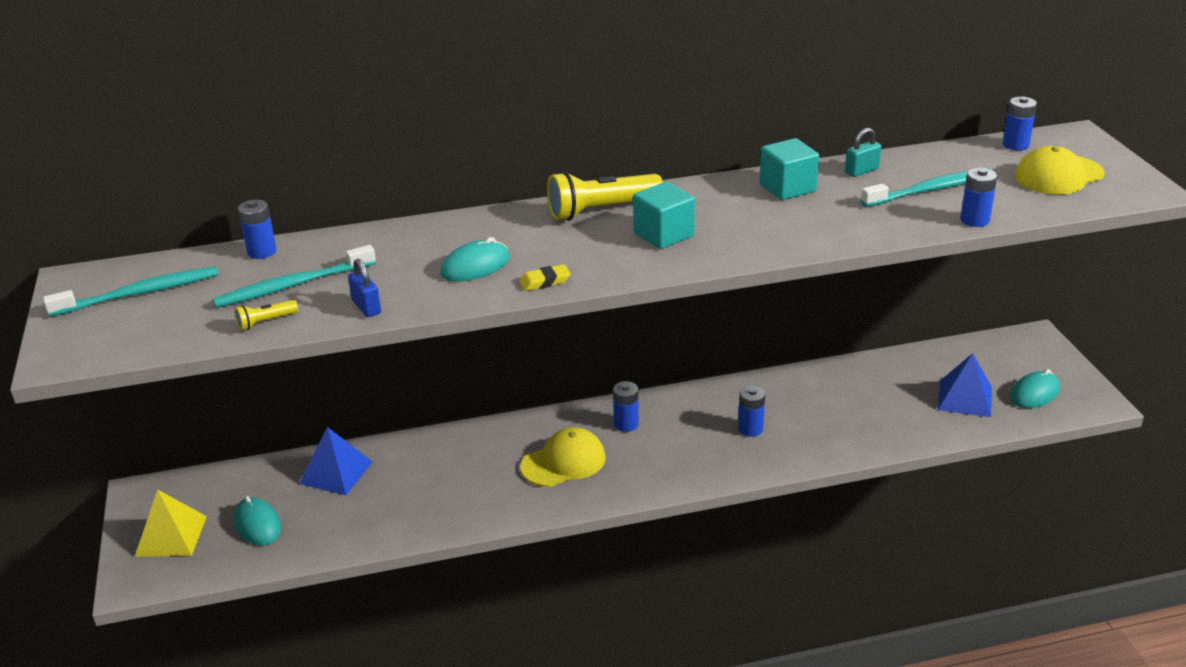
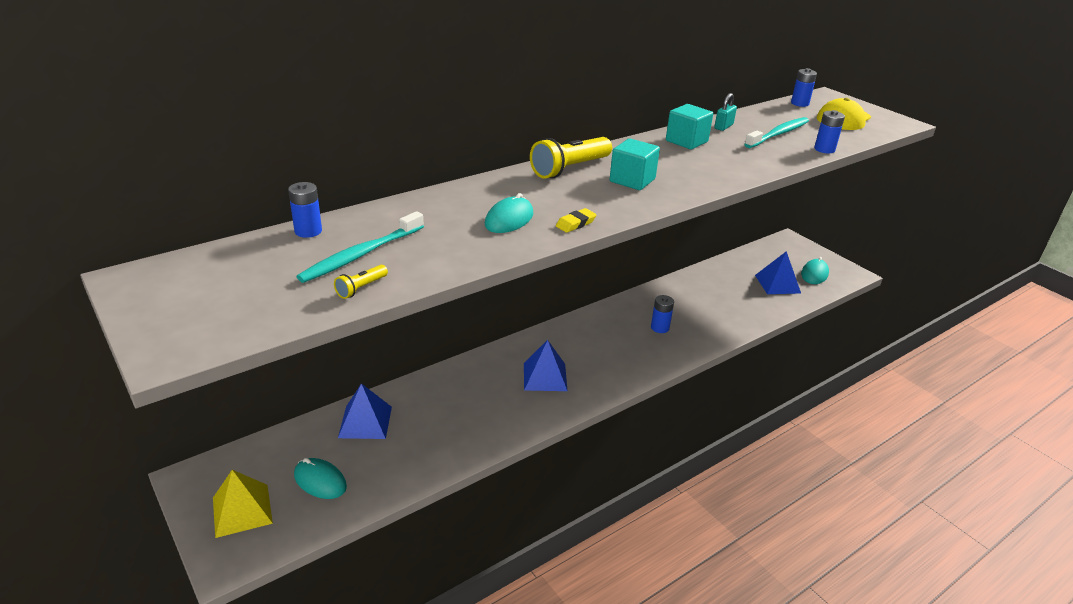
camera: 25 degrees left, 0 degrees up
(140, 293) = (212, 281): turquoise toothbrush -> none
(366, 307) = (444, 263): blue padlock -> none
(563, 462) = (545, 376): yellow cap -> blue pyramid
(626, 424) = (572, 340): blue battery -> none

